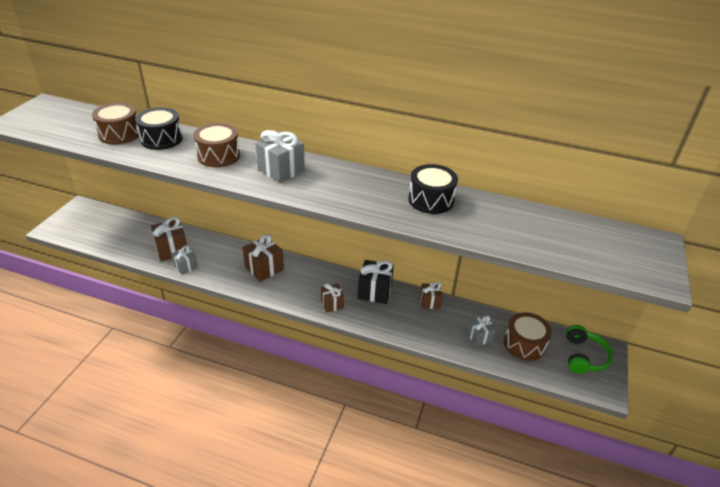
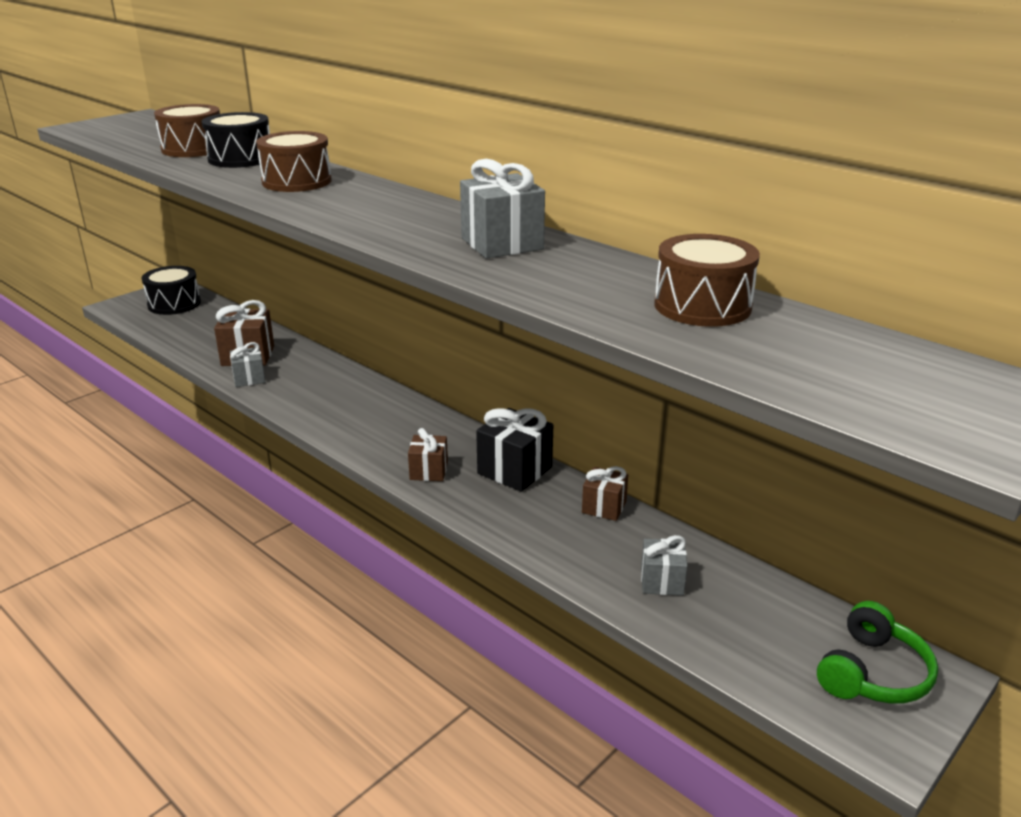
camera: 25 degrees right, 10 degrees down
(264, 268) = (360, 403): brown gift -> none
(281, 170) = (369, 205): grey gift -> grey gift (502, 244)
(431, 200) = (579, 266): black drum -> black drum (174, 304)
(524, 344) = (749, 617): brown drum -> brown drum (702, 306)

